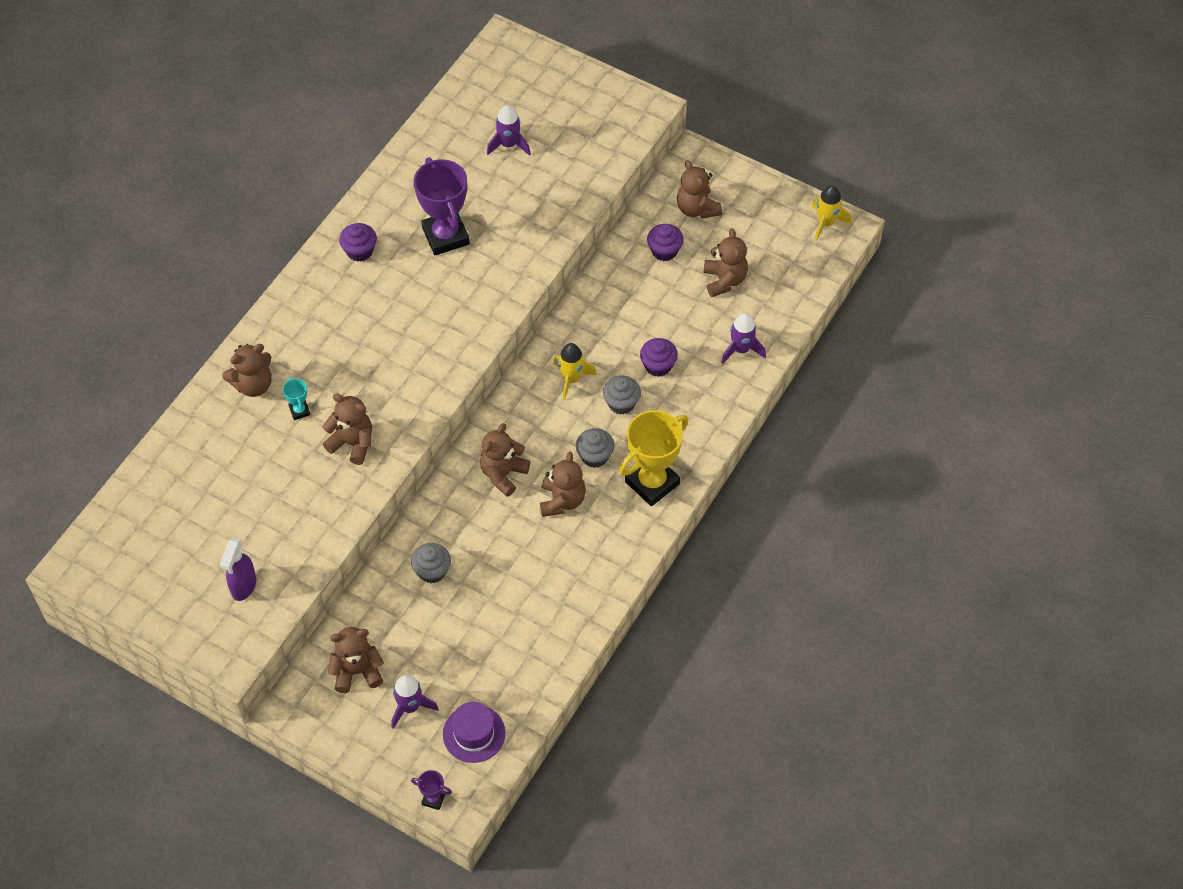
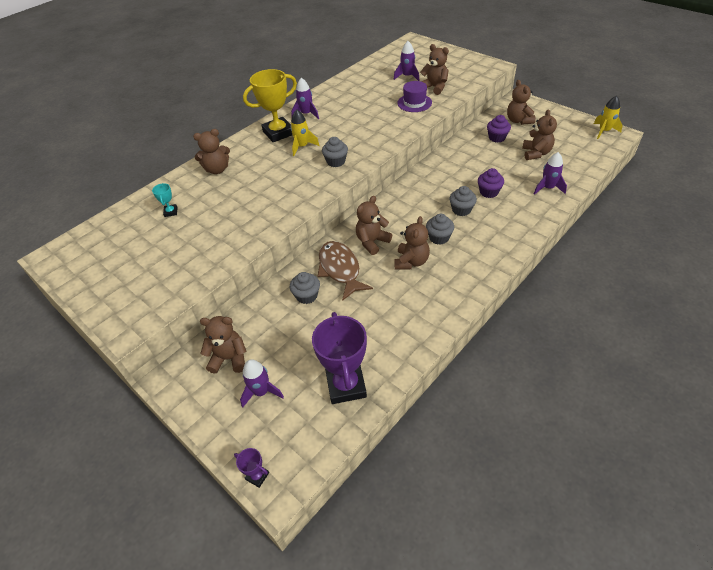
camera: 15 degrees right, 10 degrees down
(243, 586) = (157, 281): purple spray bottle -> none
(299, 411) = (240, 184): turquoise trophy -> turquoise trophy (171, 212)
(352, 443) = (268, 204): brown teddy bear -> brown teddy bear (434, 87)
(359, 251) = (306, 114): purple cupcake -> purple rocket
(431, 351) = (336, 161): none -> grey cupcake
(445, 236) = (360, 111): purple trophy -> purple trophy (346, 385)
(468, 524) = (340, 269): none -> brown fish
(474, 733) = (307, 422): purple hat -> purple hat (414, 103)
(571, 379) = (428, 194): yellow rocket -> yellow rocket (302, 146)
(652, 482) = (479, 257): yellow trophy -> yellow trophy (278, 133)

